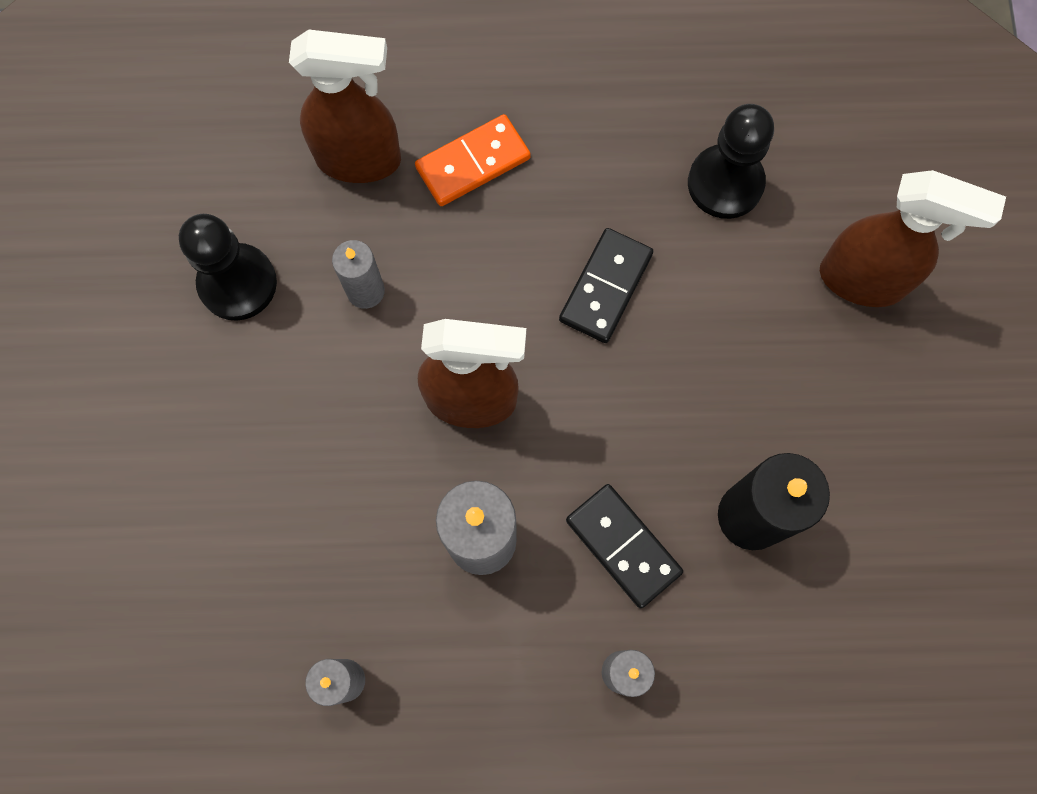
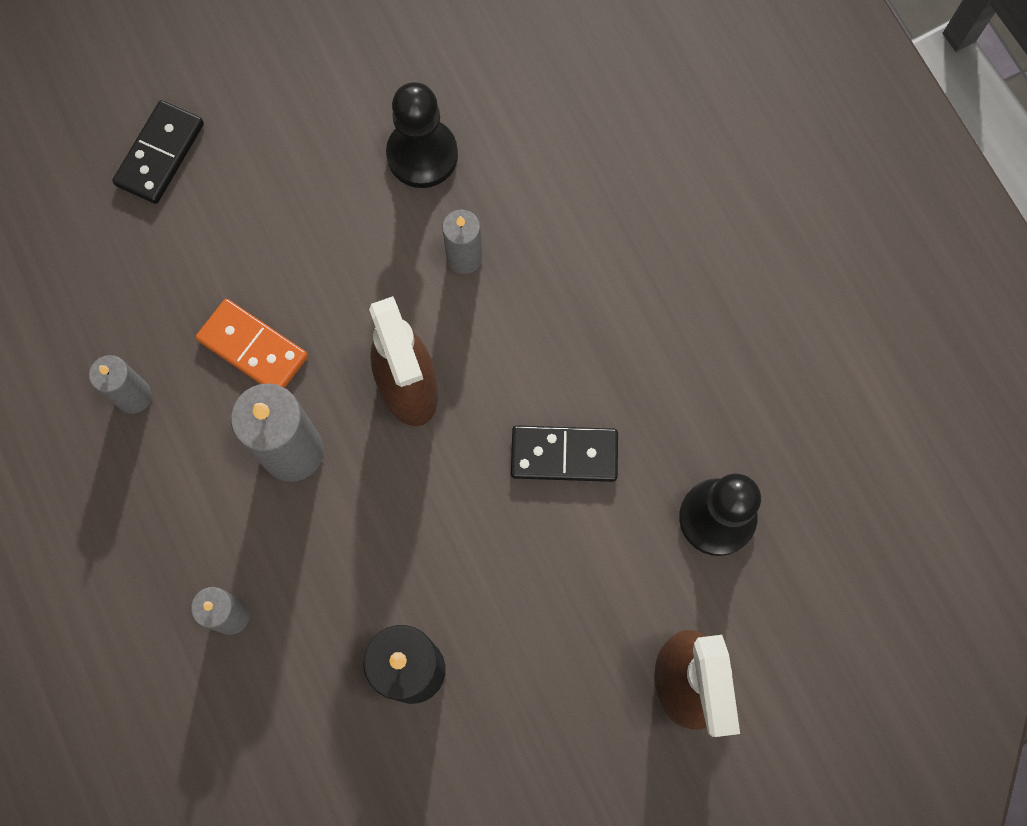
camera: 65 degrees right, 0 degrees up
(360, 159) = (580, 197): brown spray bottle -> none
(473, 163) = (625, 290): orange domino -> orange domino (253, 348)
(623, 546) = (338, 570): black domino -> black domino (160, 154)

